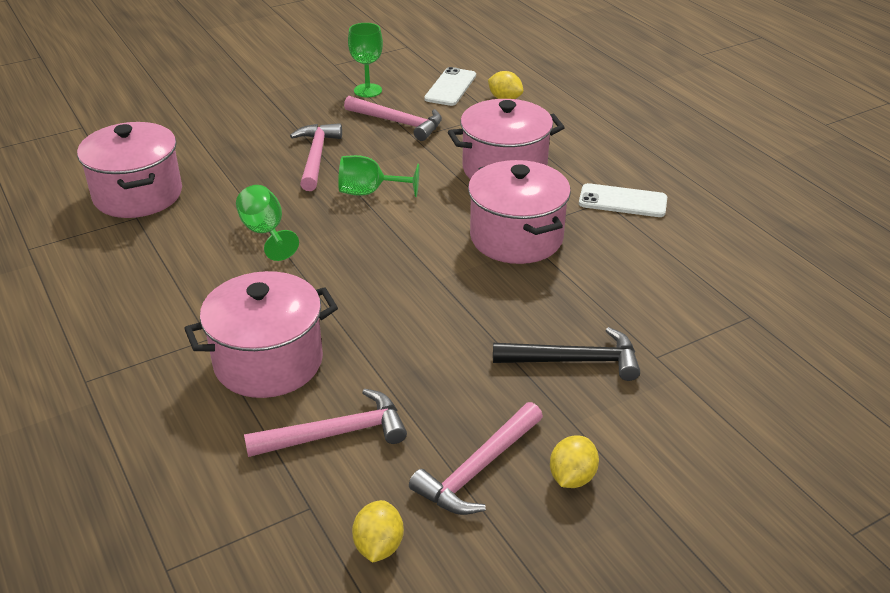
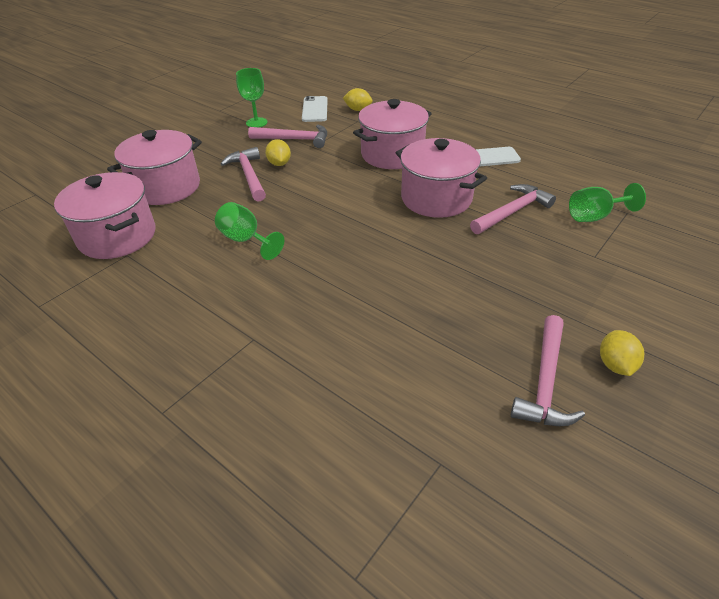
camera: 20 degrees left, 5 degrees up
(268, 362) = (318, 344): pink pot -> pink pot (166, 187)
(336, 434) = (415, 388): pink hammer -> pink hammer (512, 212)
(369, 192) = (307, 191): green goblet -> green goblet (594, 216)
(378, 546) = (522, 478): yellow lemon -> yellow lemon (279, 164)
(574, 361) = (544, 275): black hammer -> none

